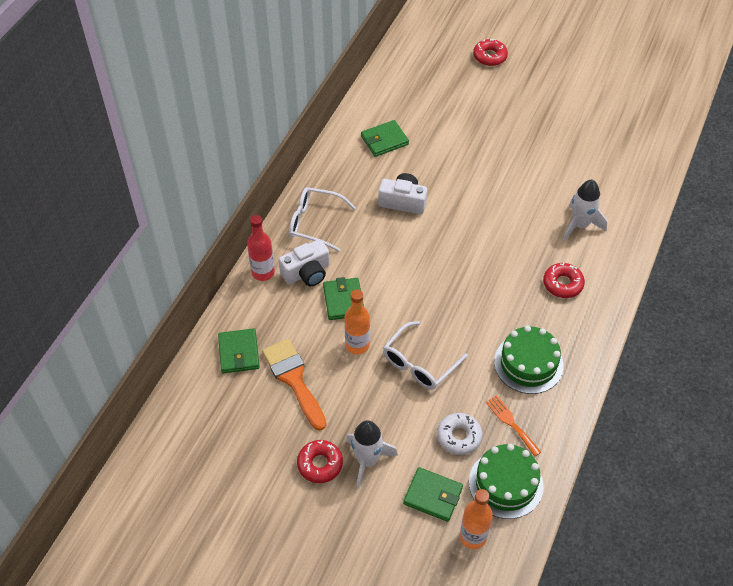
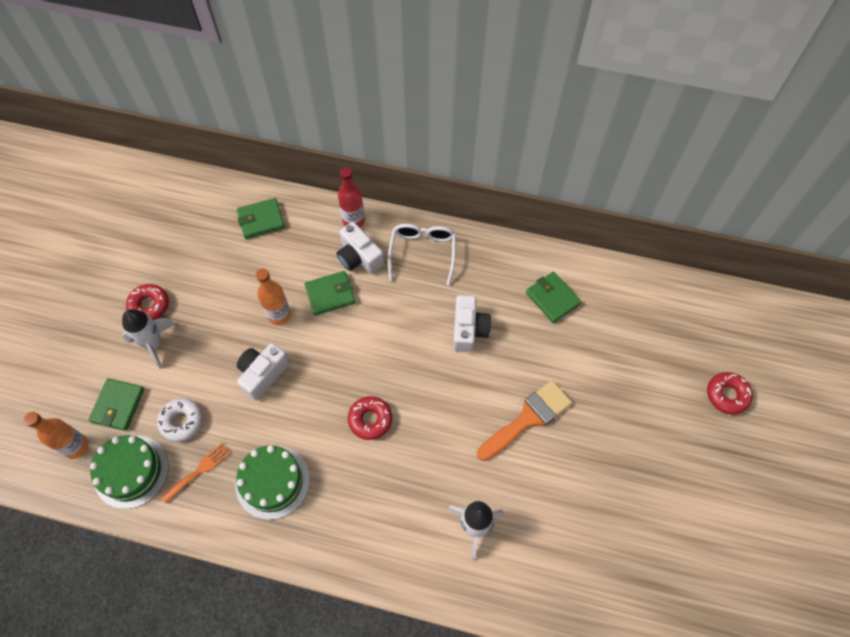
camera: 80 degrees right, 10 degrees up
(293, 379) = (236, 268): orange brush -> orange brush (528, 418)
(419, 363) = (263, 374): white glasses -> white camera
(562, 284) = (383, 511): red donut -> red donut (370, 419)

